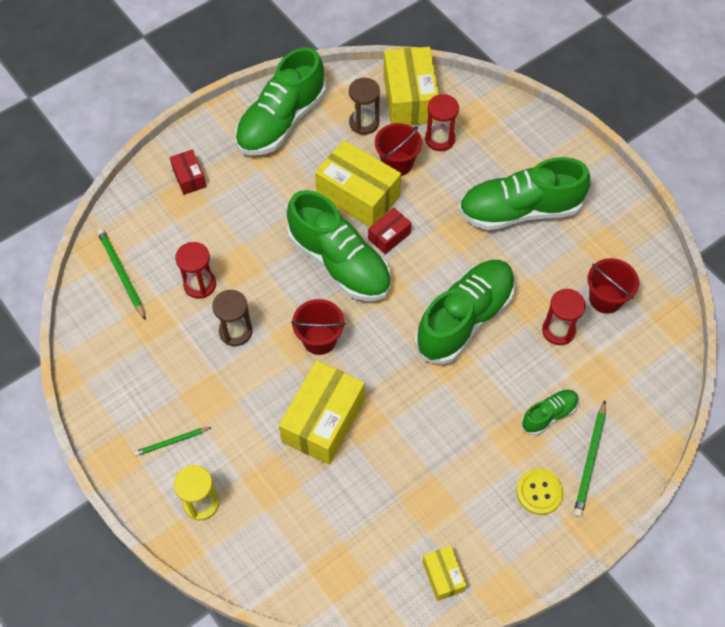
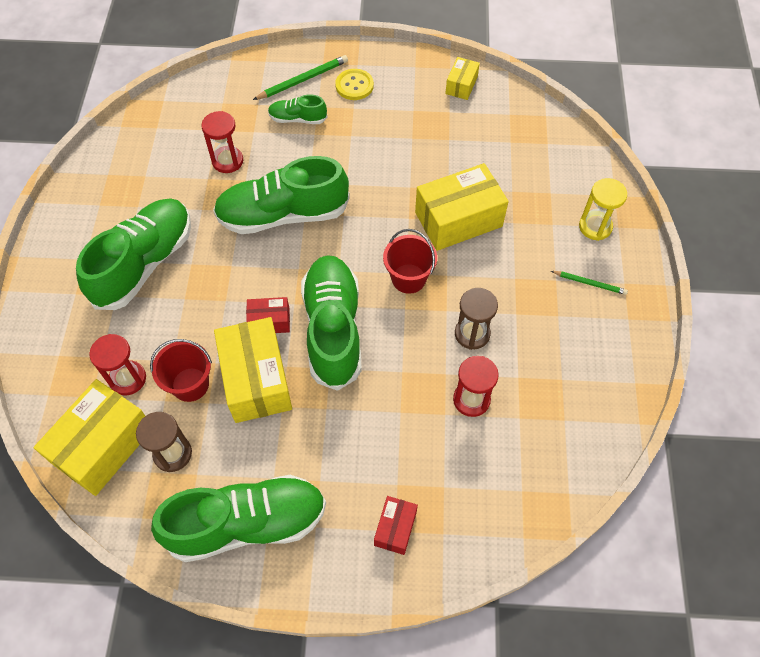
camera: 140 degrees left, 0 degrees up
(121, 274) = (538, 466): green pencil -> none
(519, 210) = (144, 263): green shoe -> green shoe turned 90 degrees counterclockwise
(605, 299) = (169, 157): red bucket -> none

